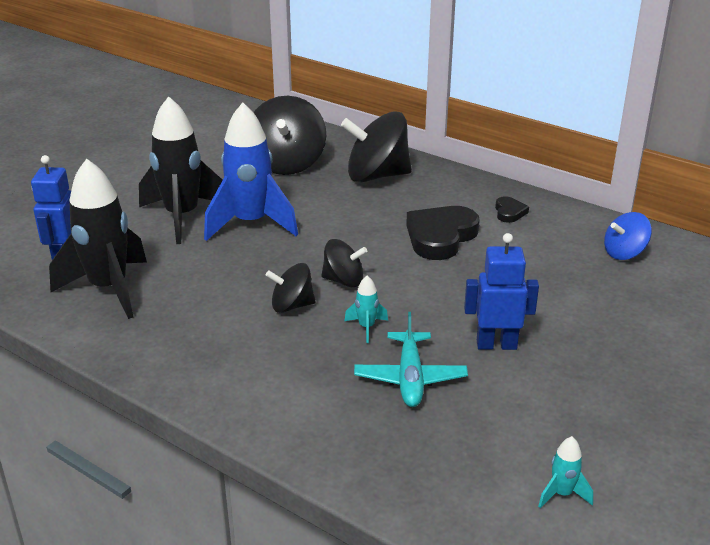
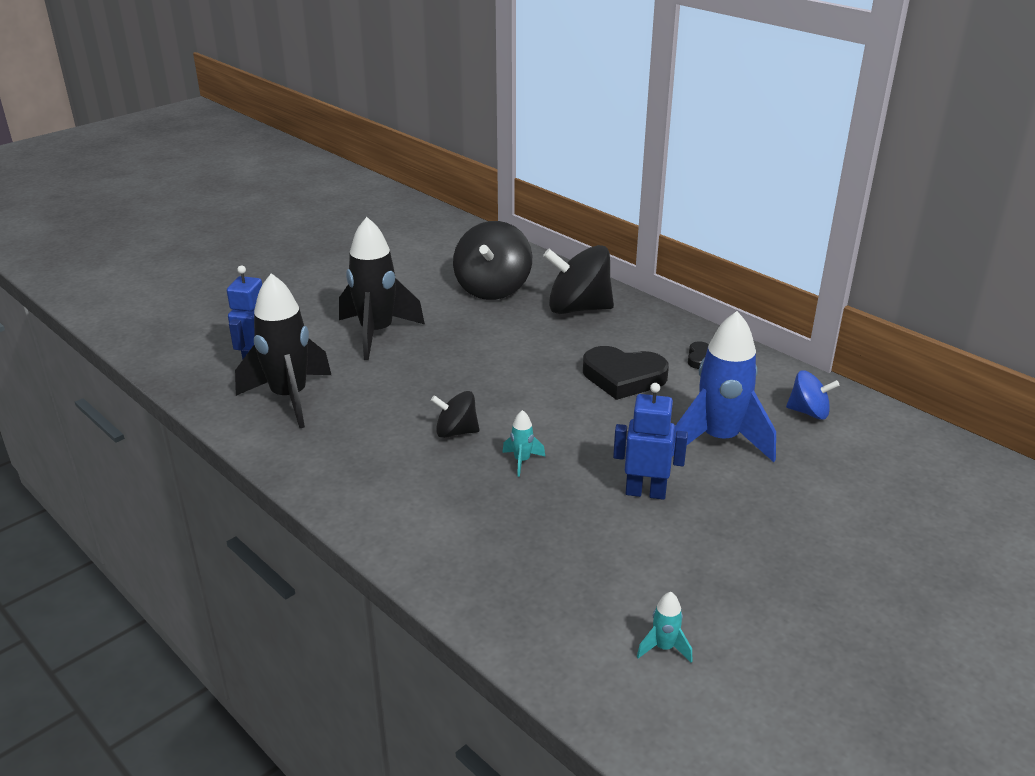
camera: 10 degrees right, 0 degrees up
(251, 224) = (440, 346): blue rocket -> blue rocket (719, 440)
(343, 280) = (513, 412): black spinning top -> none
(410, 378) = (549, 516): turquoise plane -> none
(440, 237) = (623, 377): black heart -> black heart turned 120 degrees counterclockwise
(624, 253) = (808, 412): blue spinning top -> blue spinning top turned 150 degrees counterclockwise

